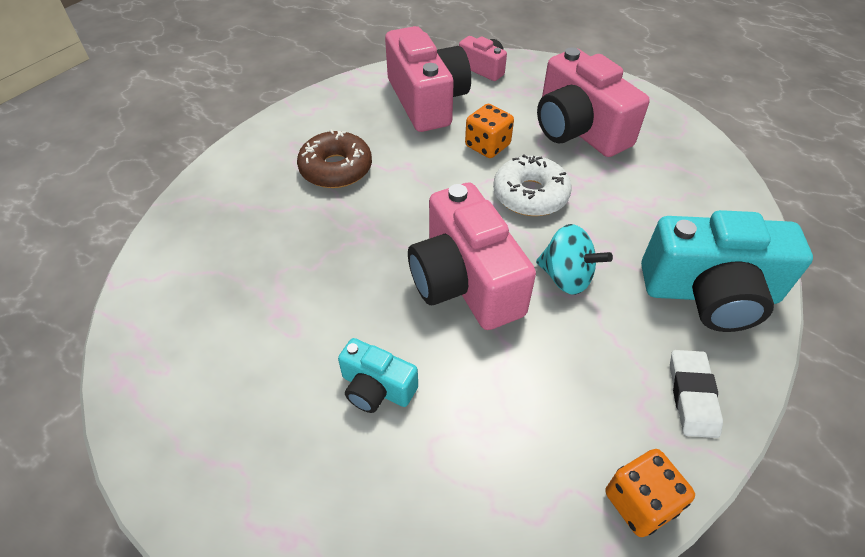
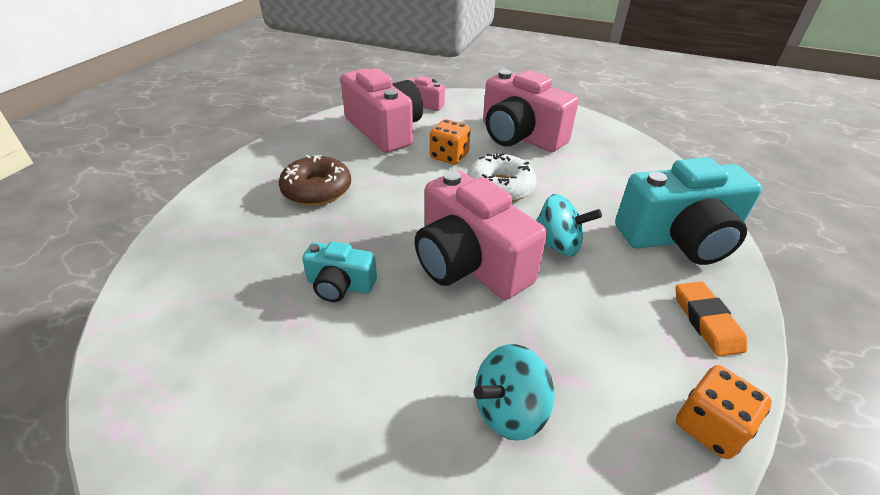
camera: 15 degrees left, 10 degrees down
(376, 388) = (416, 373): turquoise camera -> turquoise camera (340, 285)
(450, 442) = (509, 410): none -> turquoise spinning top
(692, 396) = (706, 321): white eraser -> orange eraser

